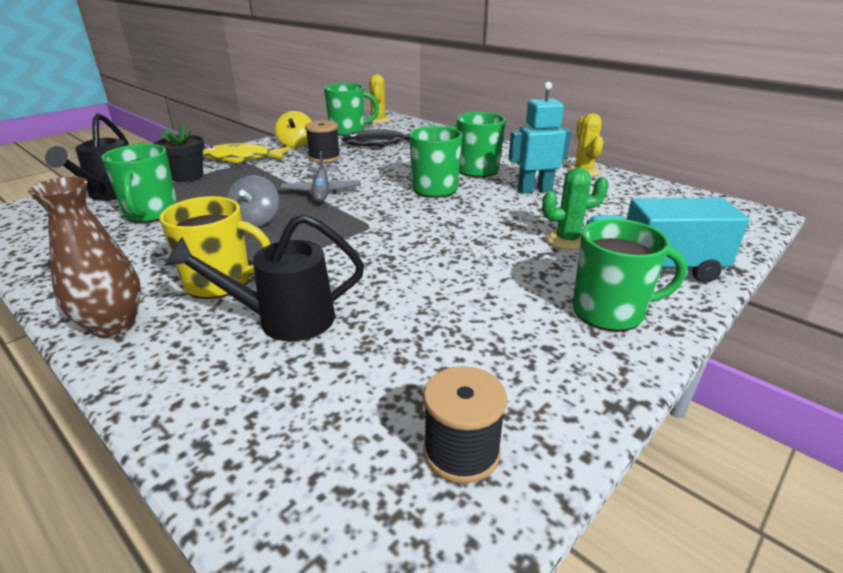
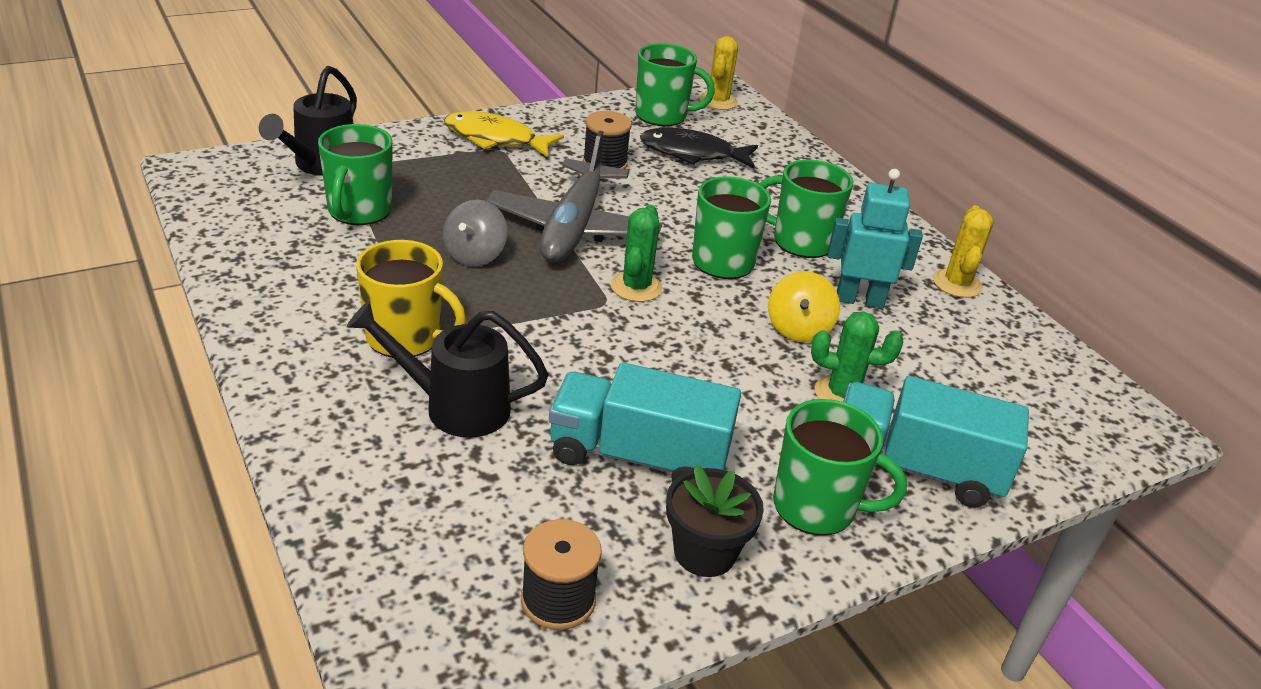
camera: 15 degrees right, 5 degrees up
(113, 325) = (286, 362): brown vase -> none
(187, 176) = (417, 155): black flower pot -> black flower pot (704, 552)
(296, 144) = (577, 126): yellow spinning top -> yellow spinning top (798, 329)
(321, 192) = (573, 227): grey plane -> grey plane, size x1.65
(385, 213) = (636, 287): none -> green cactus
(455, 314) = (638, 456): none -> turquoise truck

